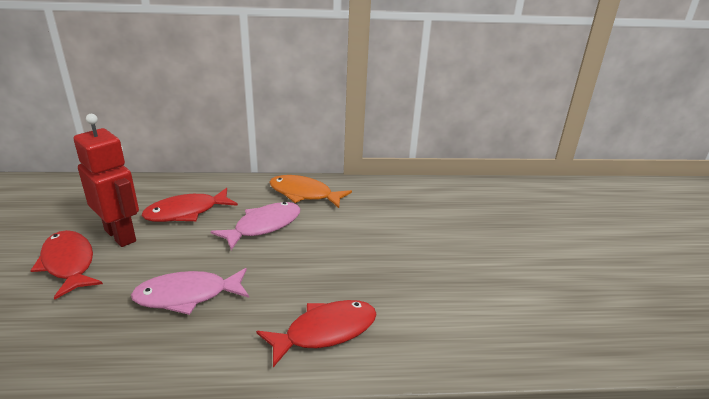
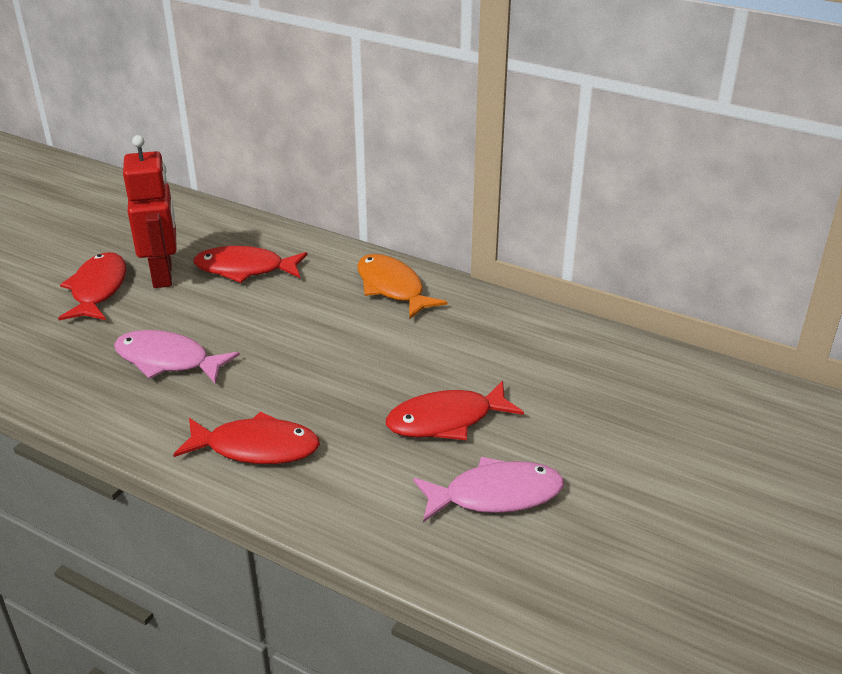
camera: 35 degrees right, 5 degrees up
(264, 226) = (308, 313): pink fish -> pink fish (495, 495)
(426, 261) = (446, 420): none -> red fish

